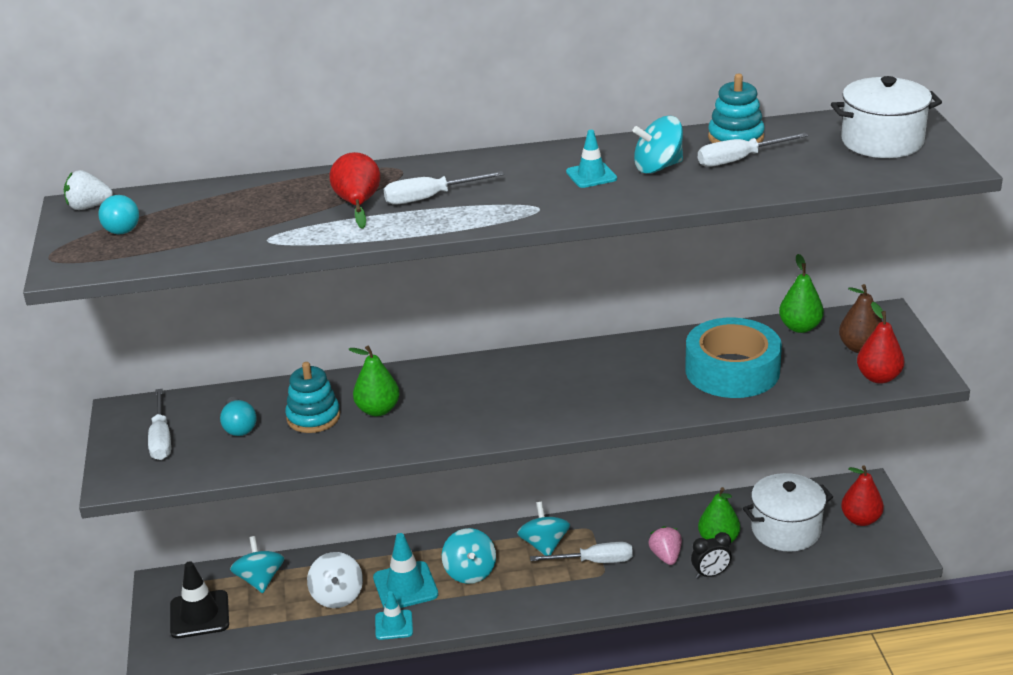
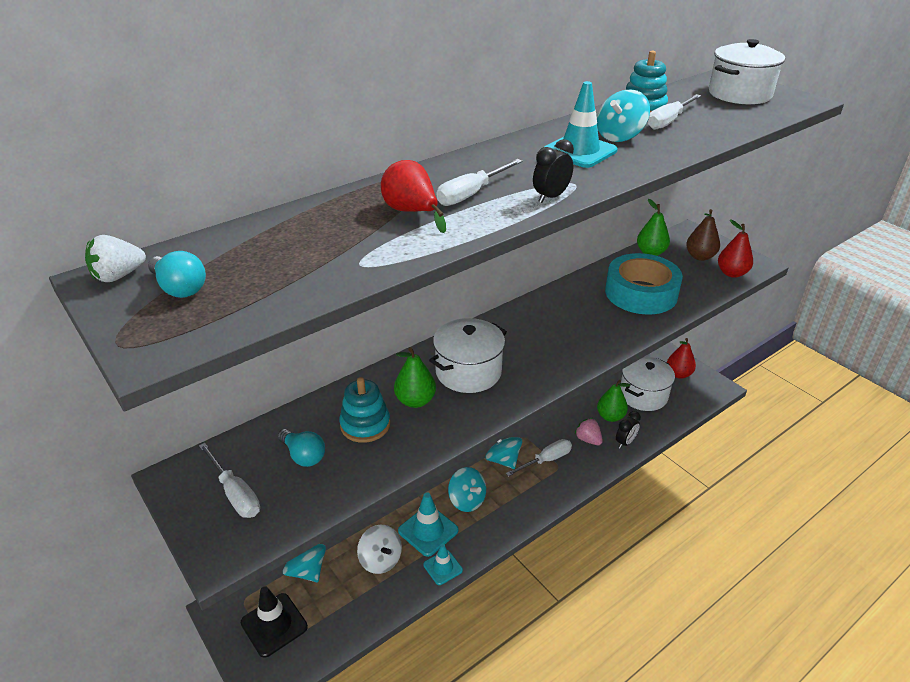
camera: 30 degrees left, 5 degrees up
(454, 398) = (468, 372): none -> white pot
(498, 217) = (551, 197): none -> black clock
(591, 175) = (579, 151): turquoise traffic cone -> turquoise traffic cone, size x1.58

